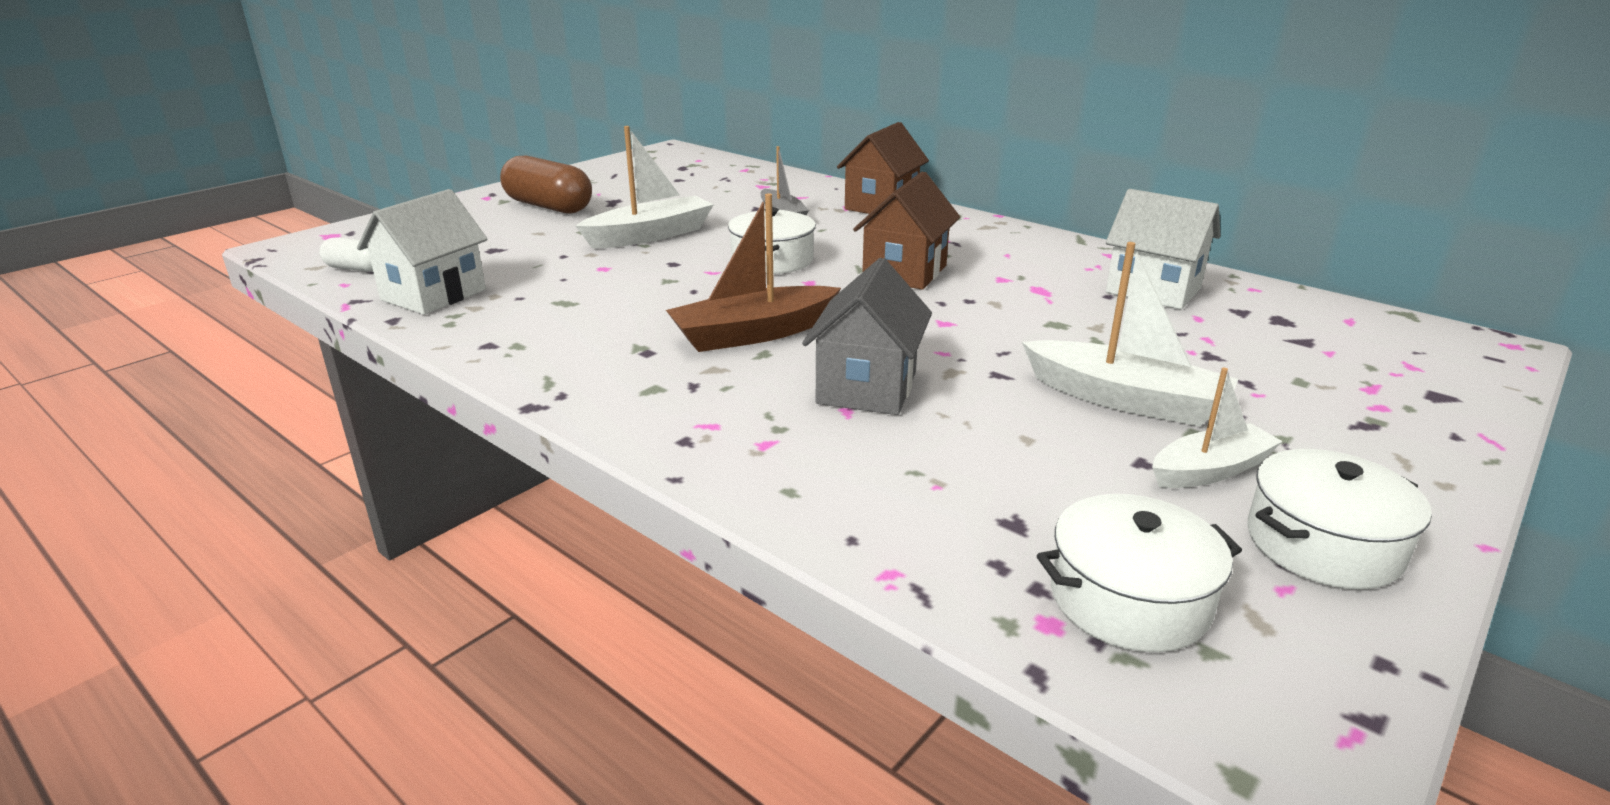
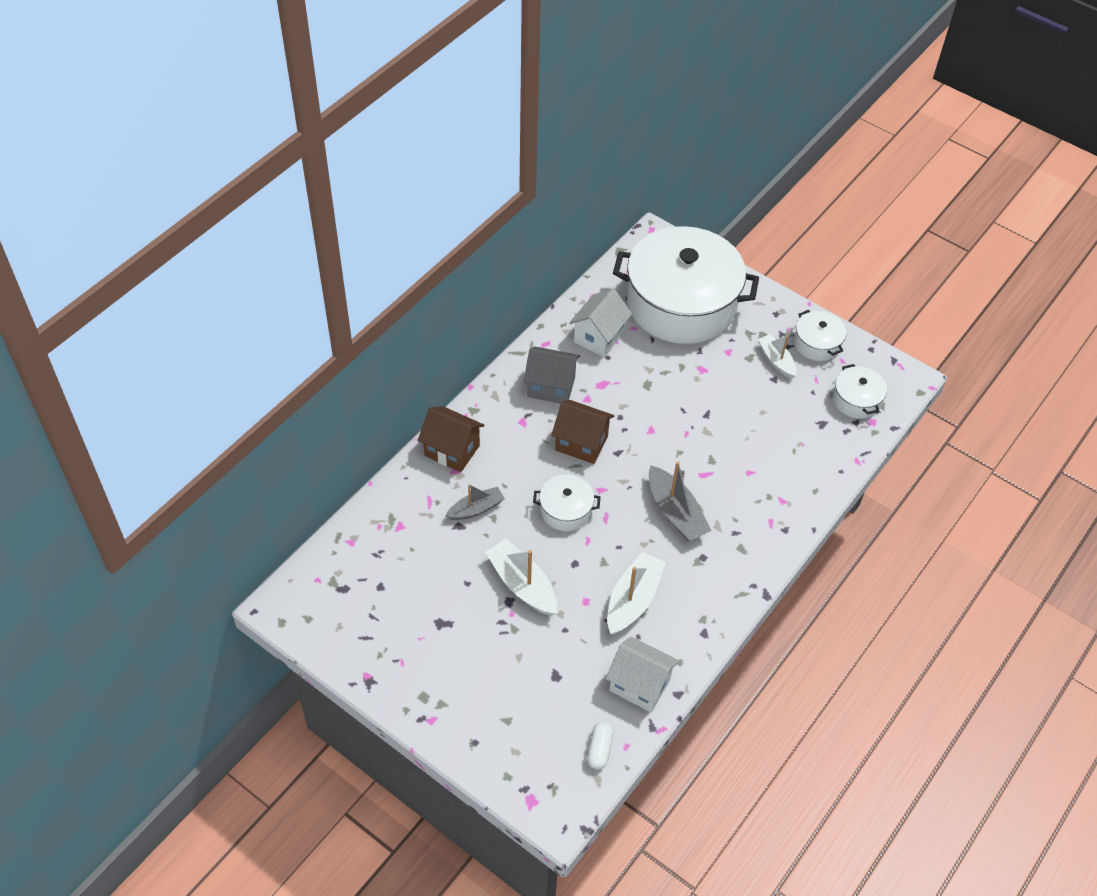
camera: 95 degrees left, 25 degrees up
(548, 206) = (457, 666): brown capsule -> none
(753, 334) = (675, 512): brown boat -> grey boat
(867, 388) = (728, 464): grey house -> grey house (551, 387)
(1126, 400) = (724, 373): white boat -> white boat (633, 600)
(1308, 364) = (681, 304): none -> white pot

